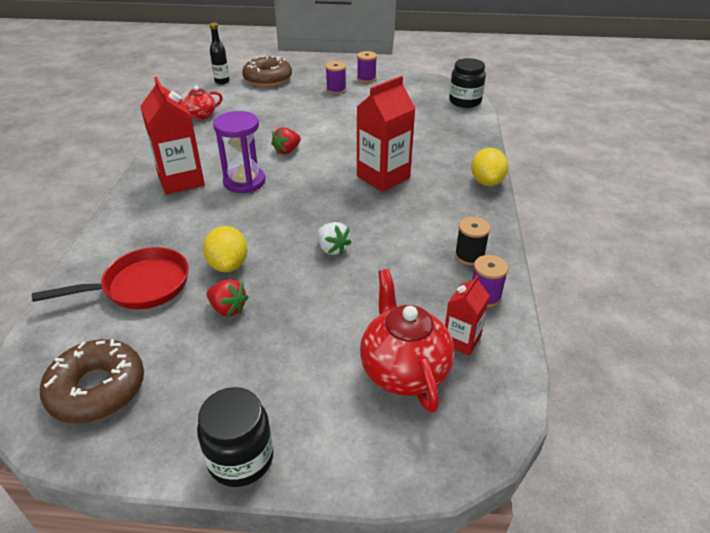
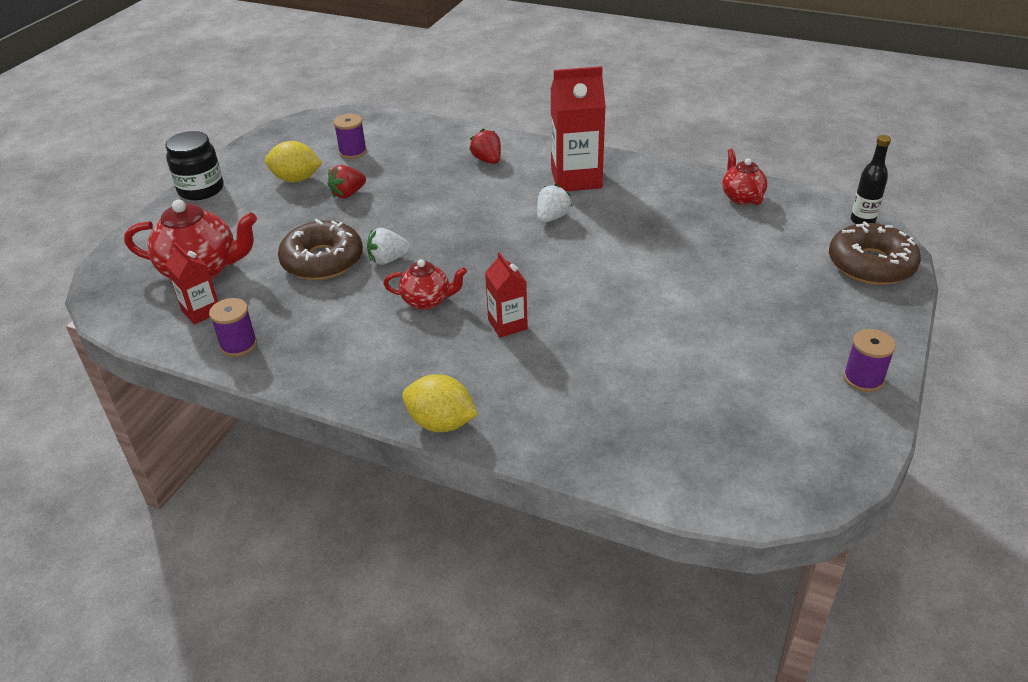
camera: 110 degrees right, 0 degrees up
(97, 389) = (310, 140): brown donut -> brown donut (322, 260)
(140, 286) = (409, 155): red pan -> none
(228, 265) = (407, 198): yellow lemon -> yellow lemon (296, 179)
(244, 182) = (552, 217): purple hourglass -> white strawberry
(287, 151) = (614, 255): red strawberry -> red strawberry (487, 160)
(336, 90) = (814, 332): purple spool -> purple spool (353, 152)
(376, 215) = (427, 301): none -> red teapot
(383, 177) = (507, 324): red carton -> red carton, size x0.56
(465, 101) = (731, 493): black jar -> none
(469, 256) = (305, 354): black spool -> none

